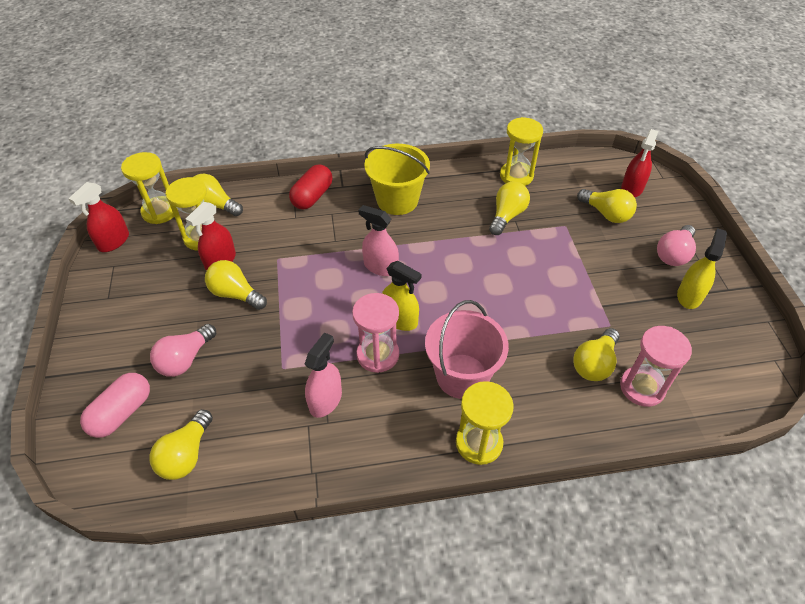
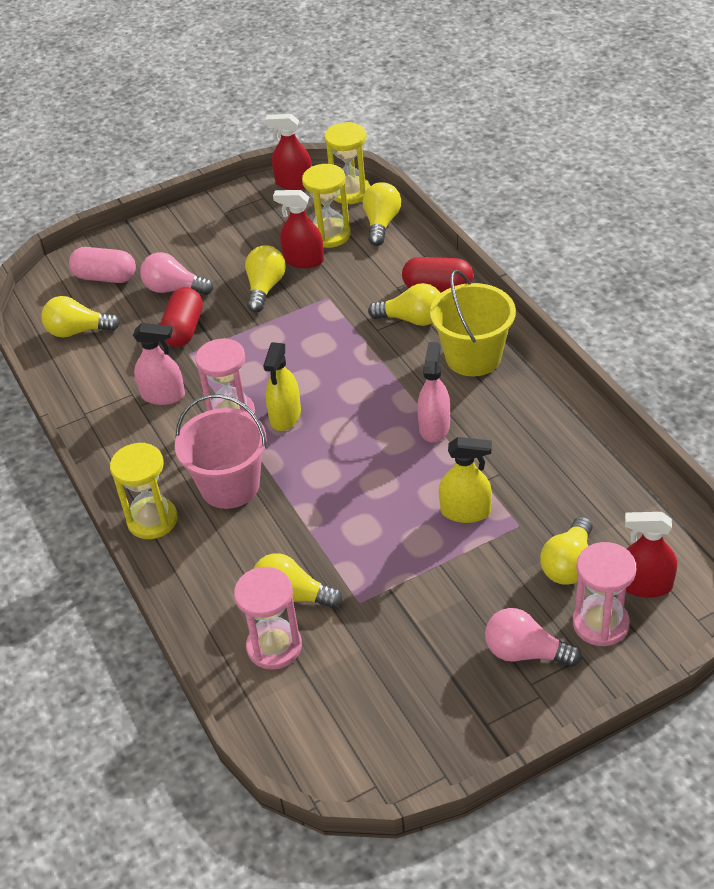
camera: 75 degrees right, 5 degrees down
(247, 364) = (184, 329): none -> red capsule
(380, 267) = (355, 377): pink spray bottle -> pink spray bottle (434, 427)
(507, 216) = (503, 463): yellow light bulb -> yellow light bulb (412, 319)
(516, 176) = (592, 453): yellow hourglass -> none
(657, 215) = (600, 623): none -> pink hourglass
(689, 296) = (450, 679): yellow spray bottle -> yellow spray bottle (465, 511)

